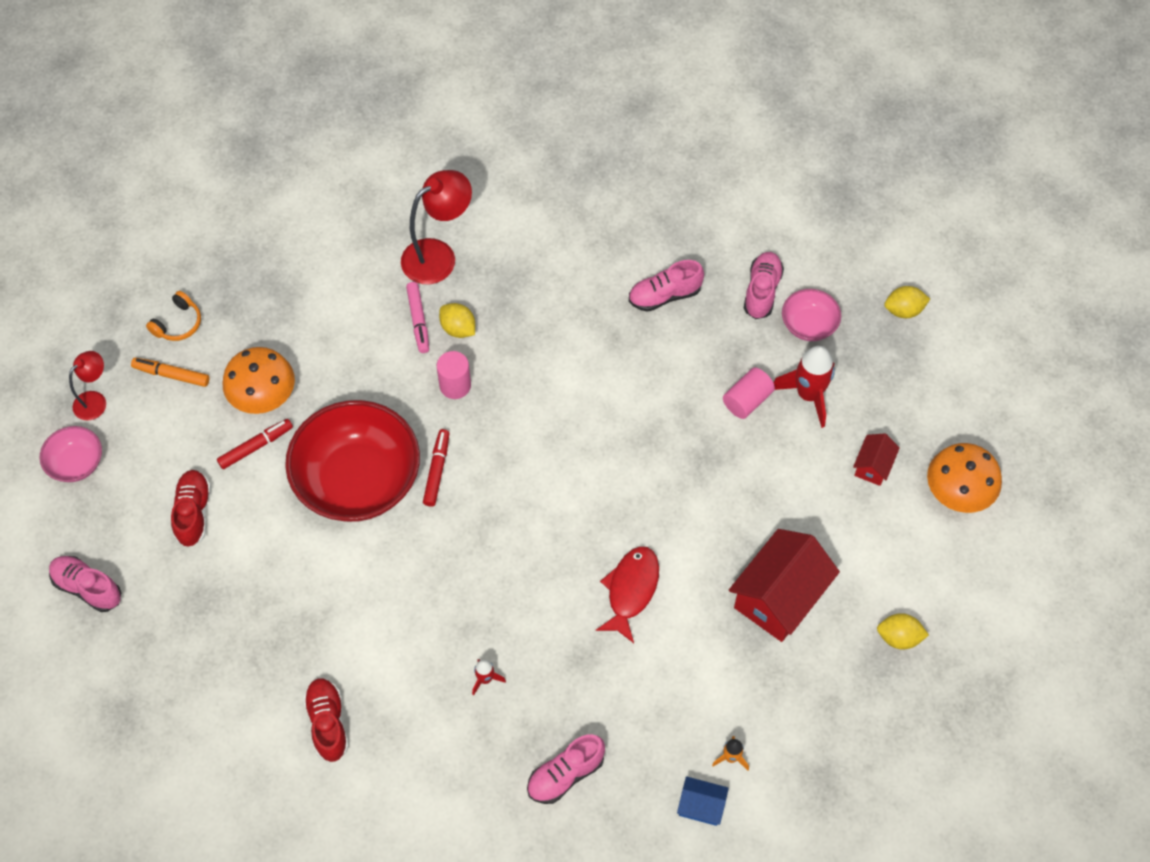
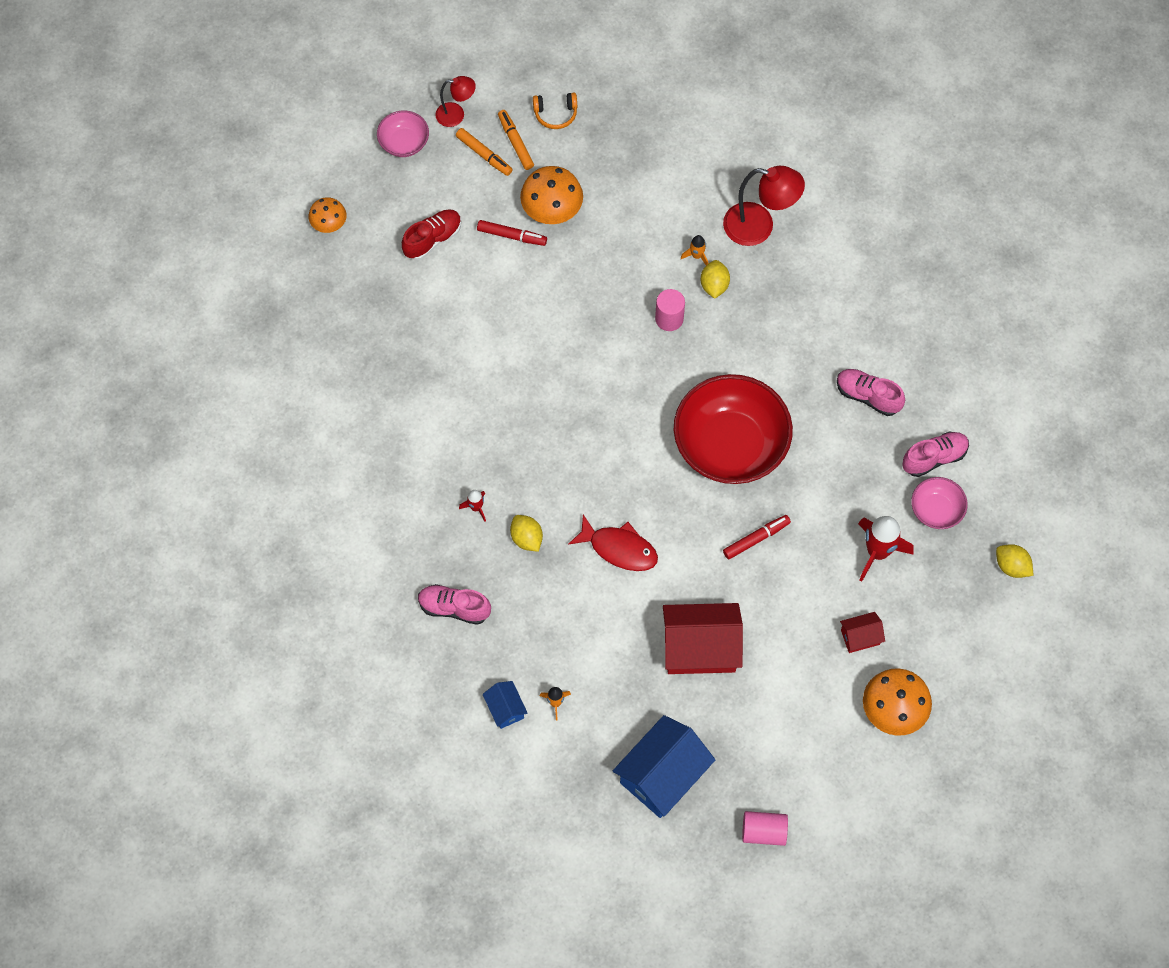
camera: 50 degrees right, 5 degrees up
(87, 588) = (329, 223): pink shoe -> orange mushroom
(156, 408) = (484, 155): none -> orange marker
(328, 723) = (364, 437): red shoe -> none
(358, 480) = (544, 317): red bowl -> red bowl (730, 445)
(418, 320) = (696, 256): pink marker -> orange rocket
(437, 470) = (596, 359): red marker -> red marker (756, 539)
(631, 590) = (619, 548): red fish -> red fish turned 45 degrees clockwise
(747, 400) = (834, 514): pink cylinder -> pink cylinder (763, 832)
(872, 720) = (662, 775): none -> blue house
(899, 637) = (740, 749): yellow lemon -> yellow lemon (526, 538)

